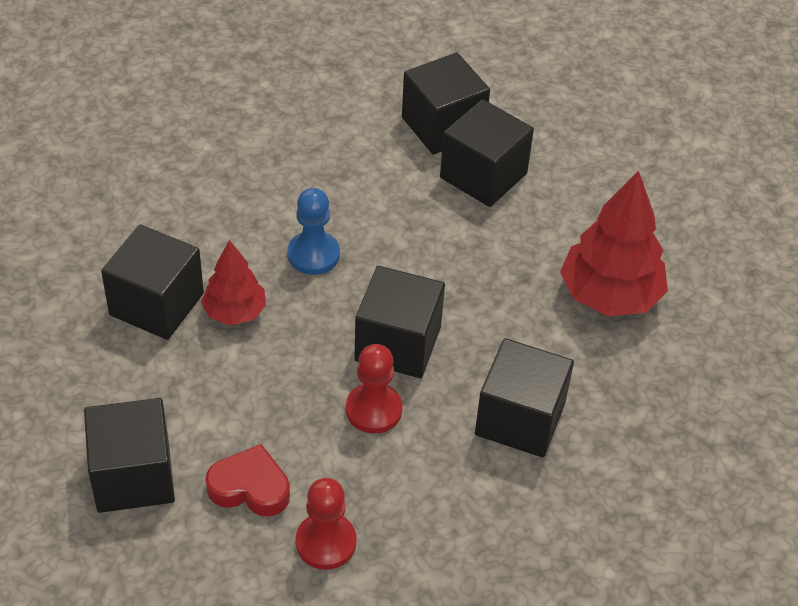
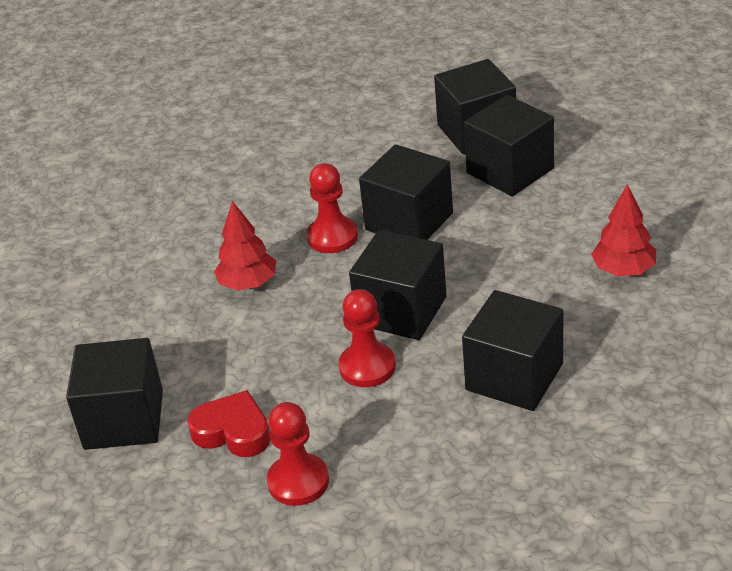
camera: 15 degrees right, 10 degrees down
(156, 304) = (176, 277): black cube -> black cube (409, 221)
(313, 255) = (332, 237): blue pawn -> red pawn
(610, 296) = (623, 270): red tree -> red tree, size x0.59

